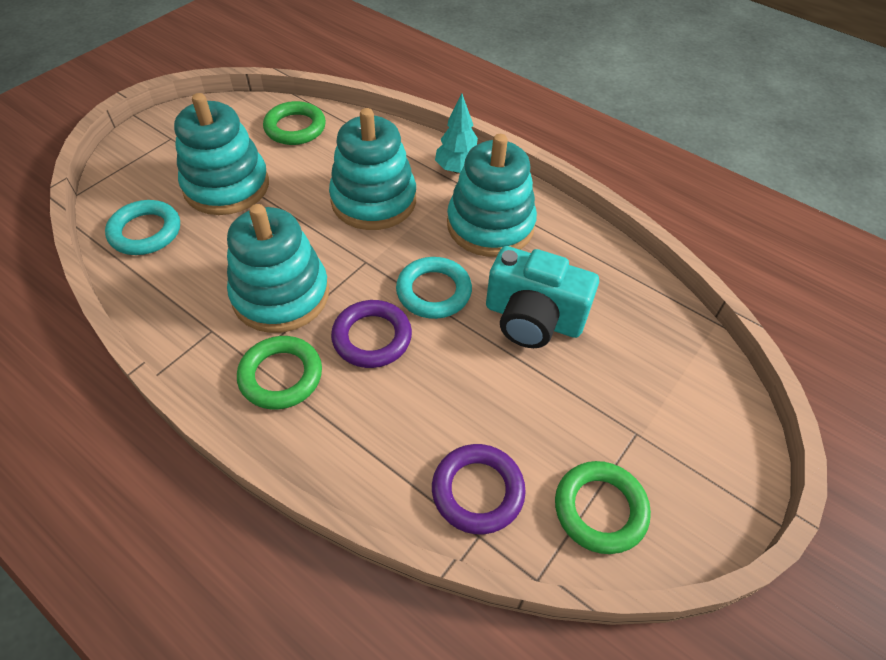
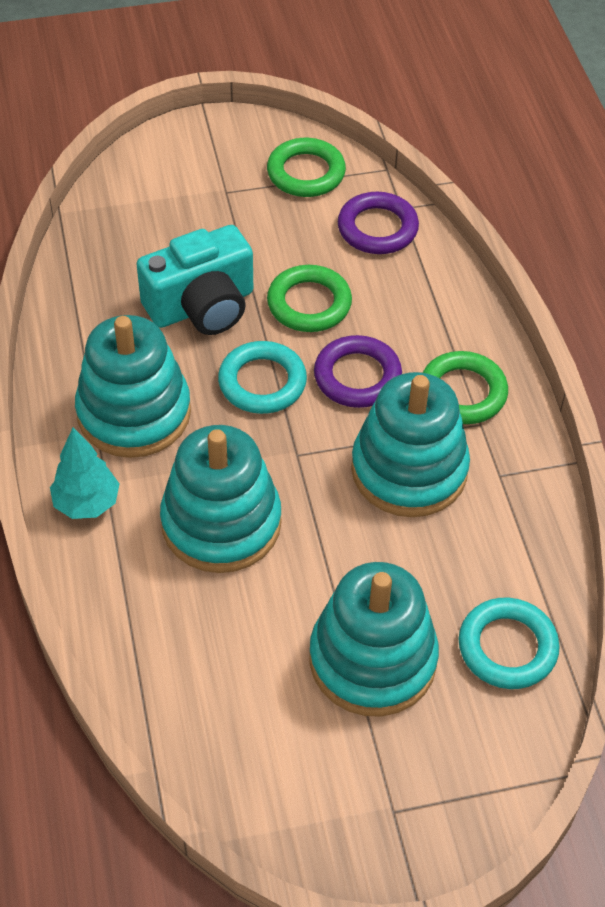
camera: 140 degrees left, 0 degrees up
(295, 128) = (213, 711): green ring -> green ring (309, 303)
(533, 318) = (202, 306): turquoise camera -> turquoise camera turned 90 degrees clockwise

